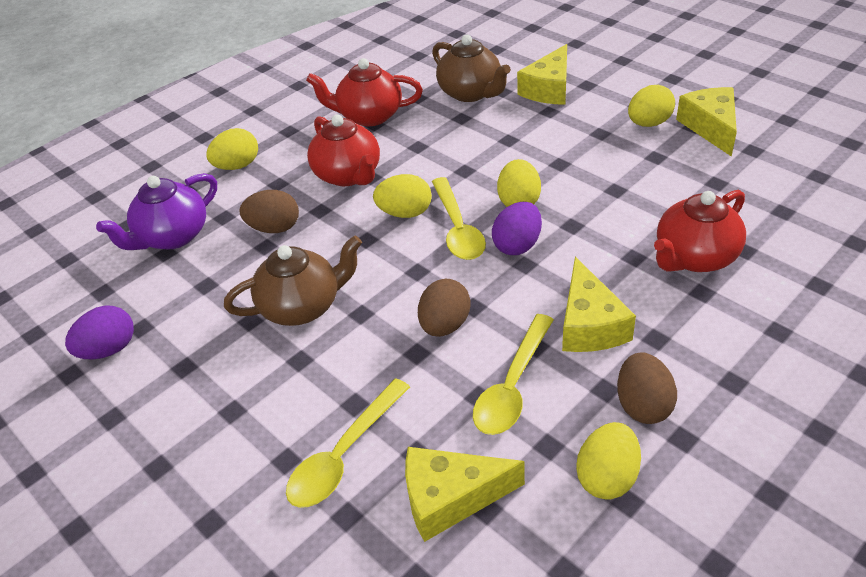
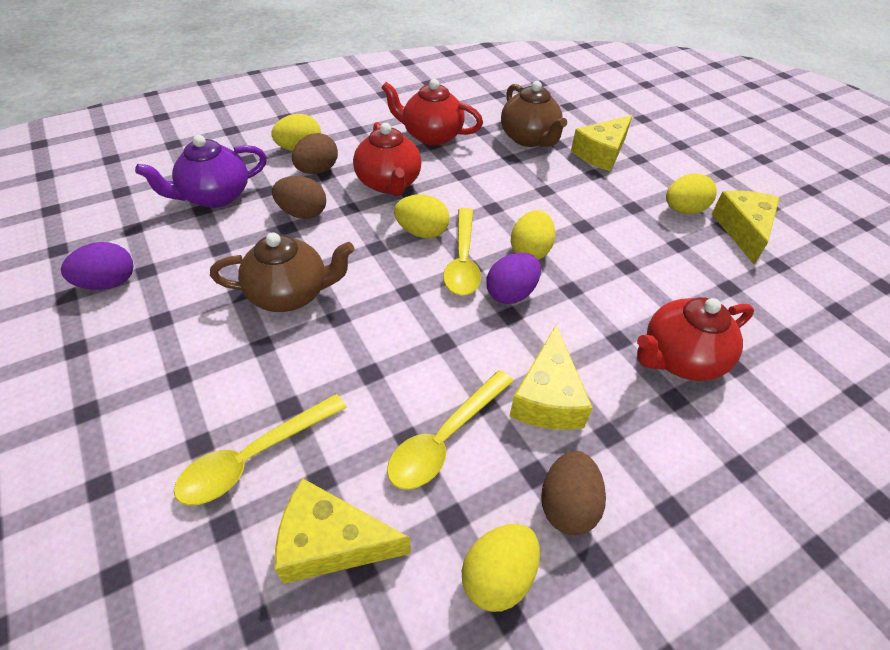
camera: 10 degrees right, 5 degrees up
(445, 325) = (408, 353): brown egg -> brown egg (317, 170)

